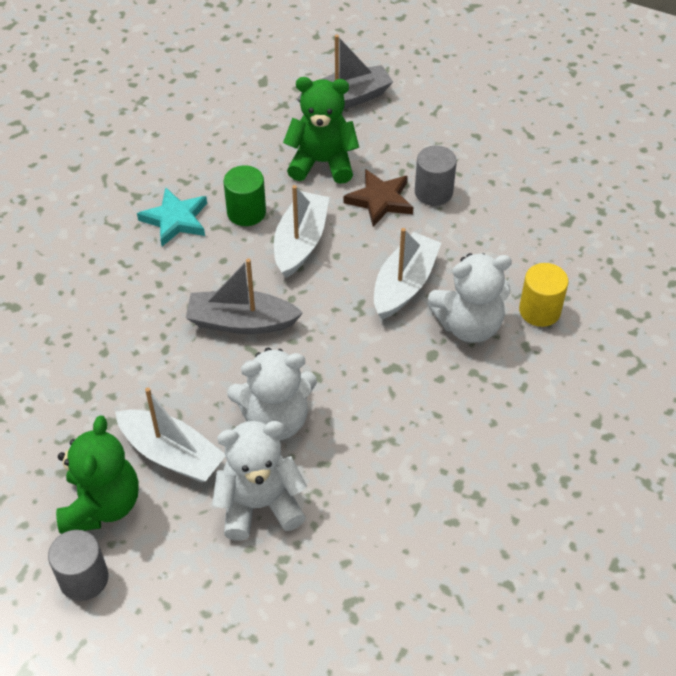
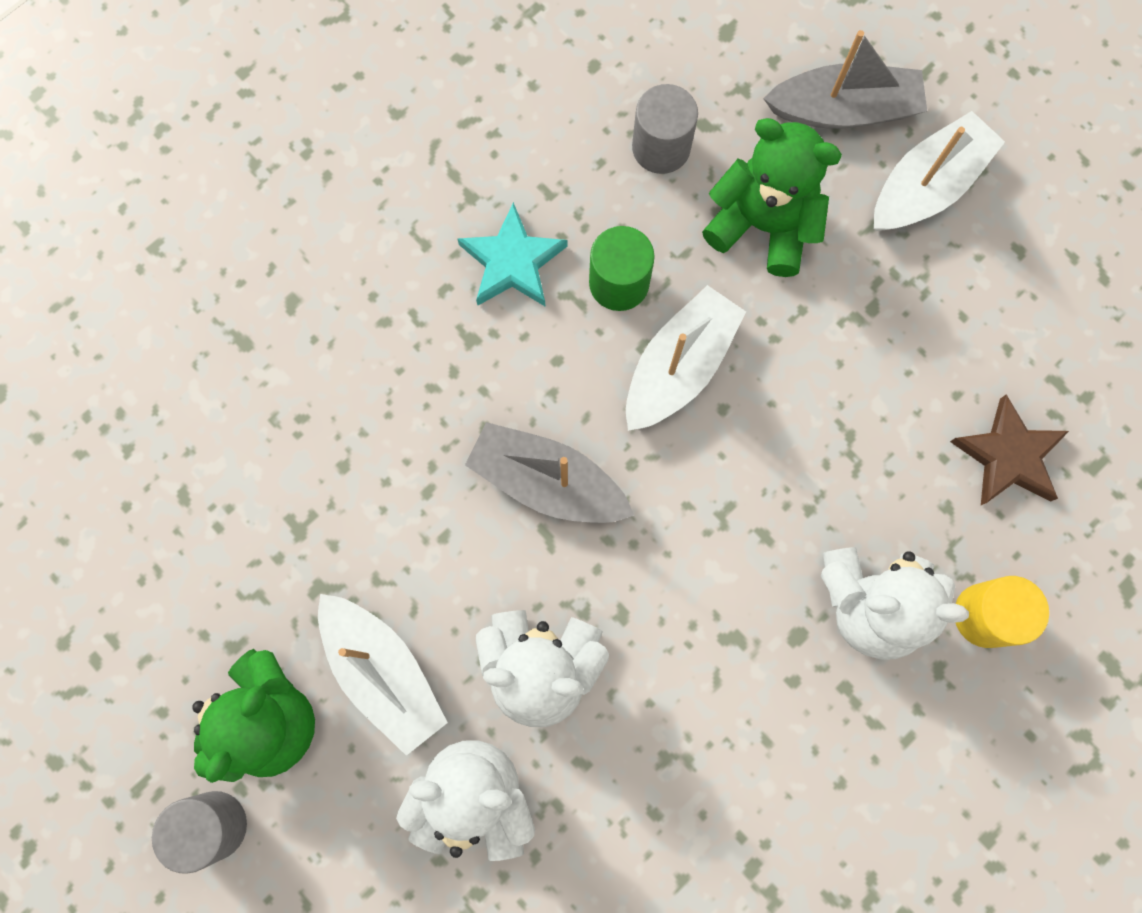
camera: 20 degrees right, 25 degrees up
(380, 200) = (824, 327): brown star -> brown star (1008, 456)
(404, 285) = (803, 498): white boat -> white boat (926, 186)
(433, 192) = (910, 339): grey cylinder -> grey cylinder (661, 147)

